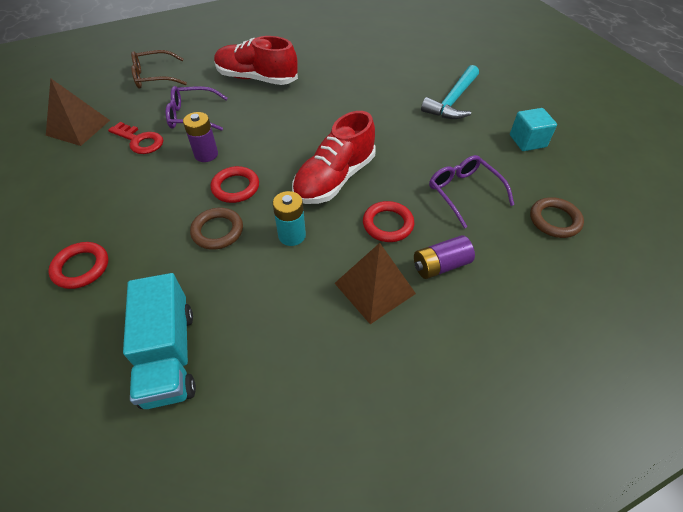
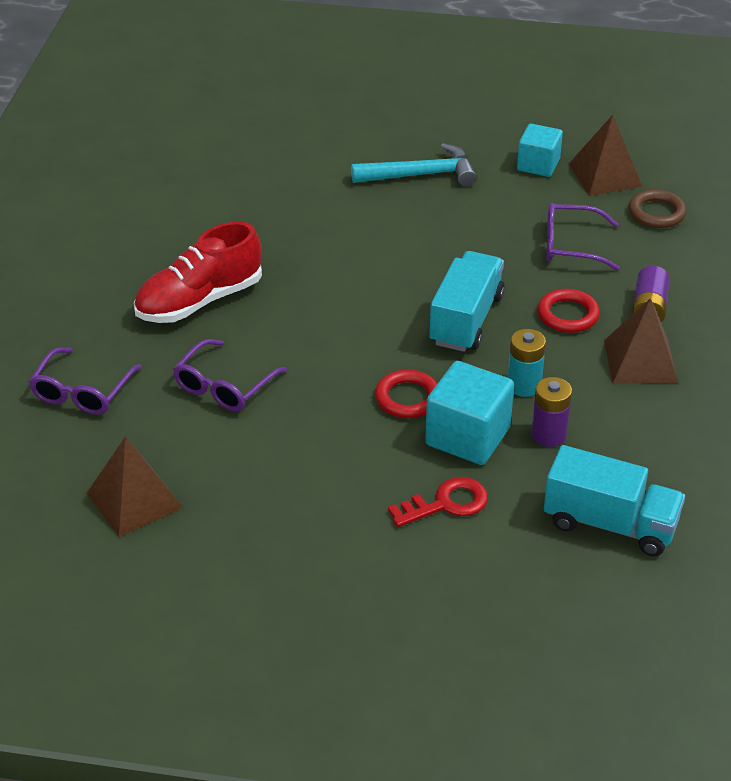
camera: 55 degrees left, 10 degrees down
(81, 267) = (430, 559): red ring -> none
(140, 141) = (230, 449): red key -> red key (446, 503)
(154, 77) = (82, 392): brown glasses -> purple glasses
(206, 154) = (321, 401): purple battery -> purple battery (548, 435)
(217, 231) = (467, 436): brown ring -> turquoise cube
(335, 179) = (466, 320): red shoe -> turquoise truck
(453, 101) = (421, 175): turquoise hammer -> turquoise hammer turned 75 degrees counterclockwise
(560, 175) = (605, 175): none -> brown pyramid

